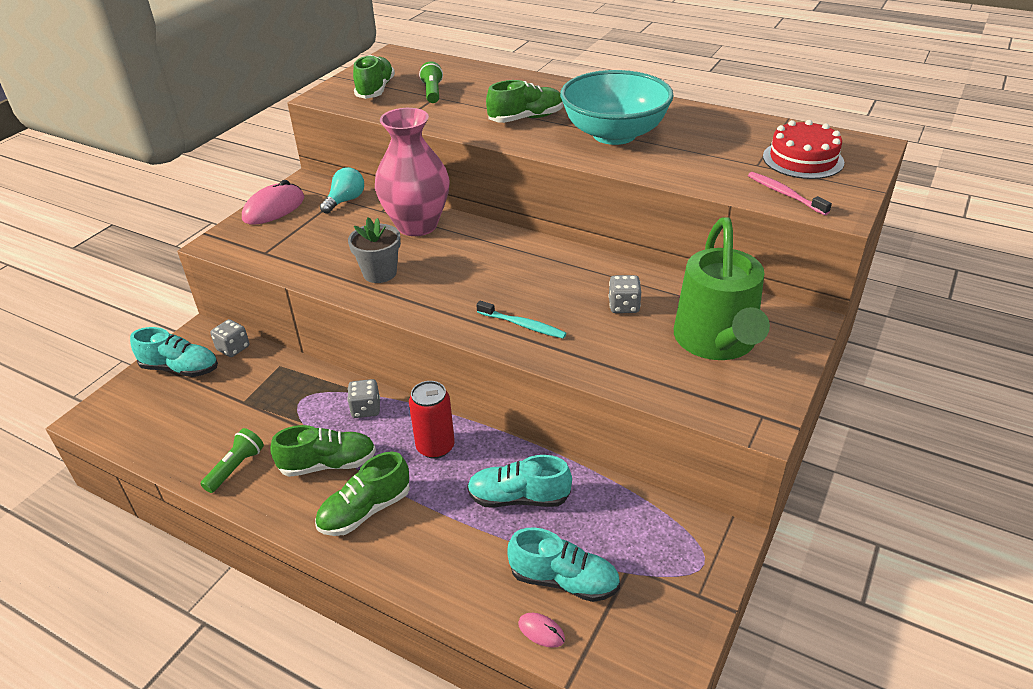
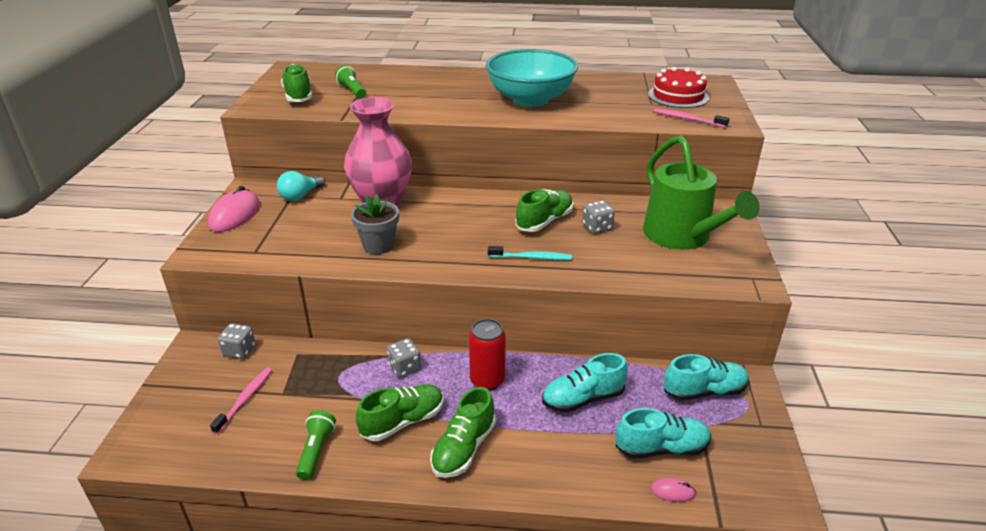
camera: 25 degrees left, 5 degrees down
(180, 368) = (196, 382): turquoise shoe -> turquoise shoe (704, 391)
(209, 398) = (245, 399): none -> pink toothbrush
(345, 201) = (300, 196): turquoise light bulb -> turquoise light bulb turned 150 degrees counterclockwise
(526, 118) = (450, 99): green shoe -> green shoe (544, 221)

